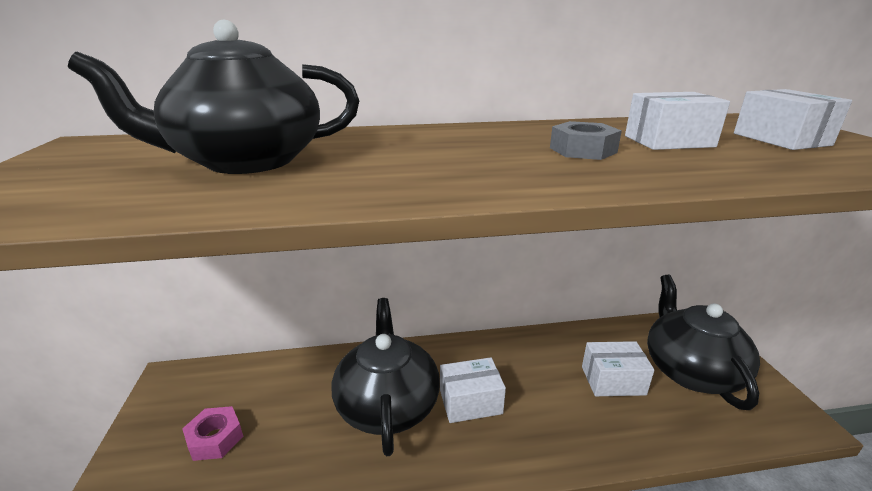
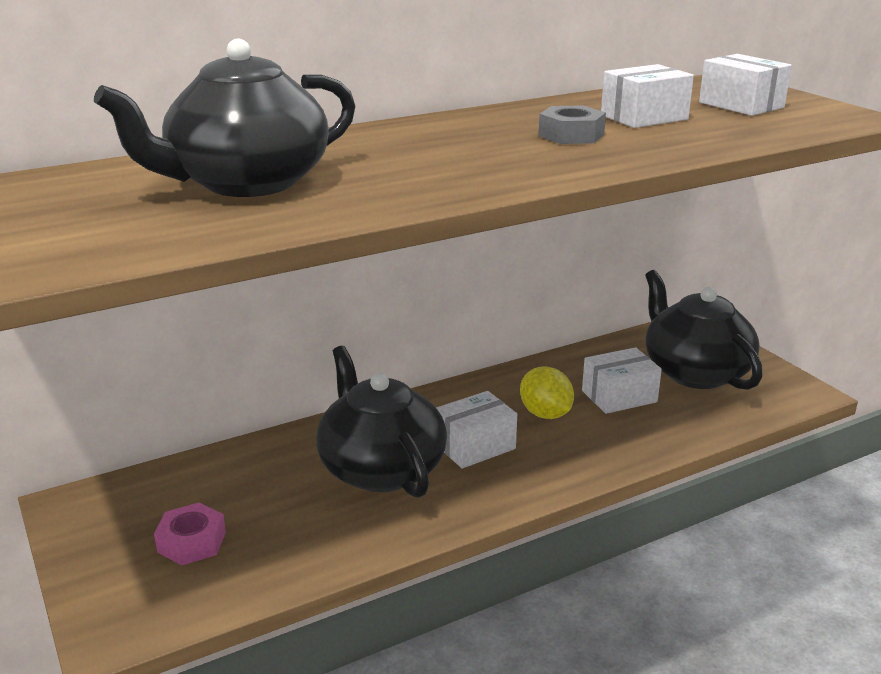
camera: 20 degrees left, 0 degrees up
(542, 383) = (545, 414): none -> yellow lemon

